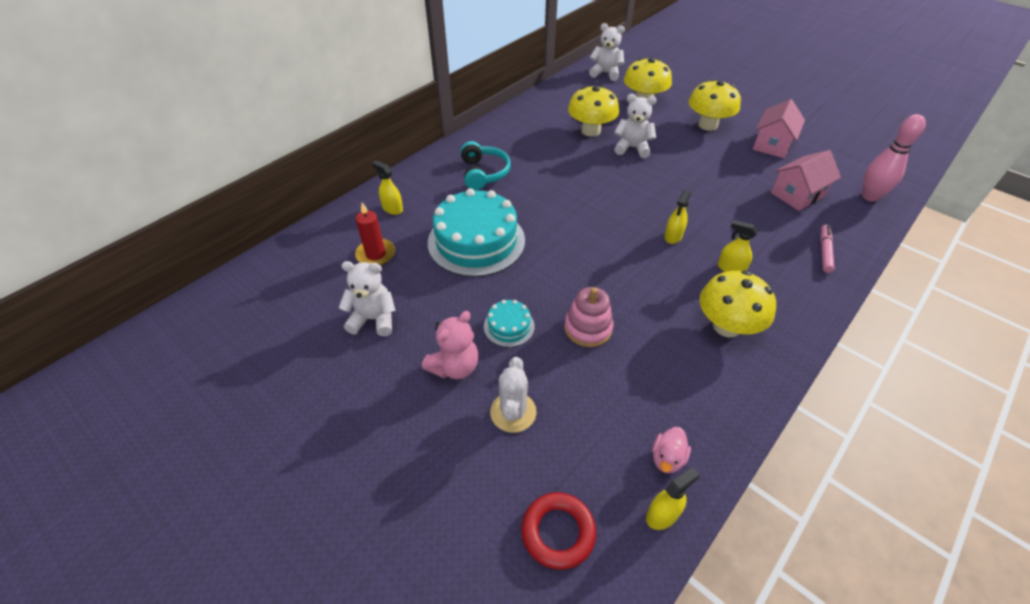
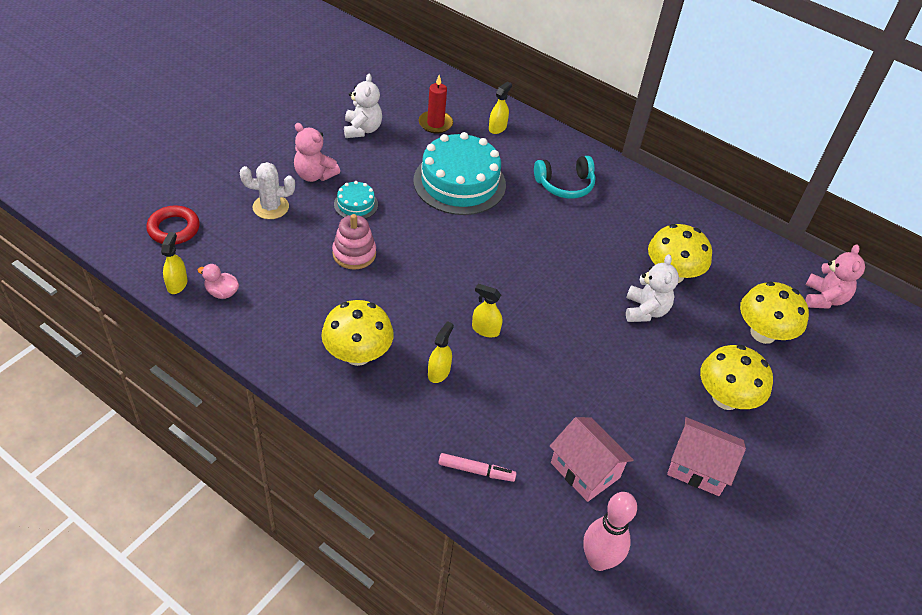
camera: 80 degrees right, 0 degrees up
(605, 73) = (824, 298): white teddy bear -> pink teddy bear
(662, 515) = (177, 284): yellow spray bottle -> yellow spray bottle turned 135 degrees counterclockwise

